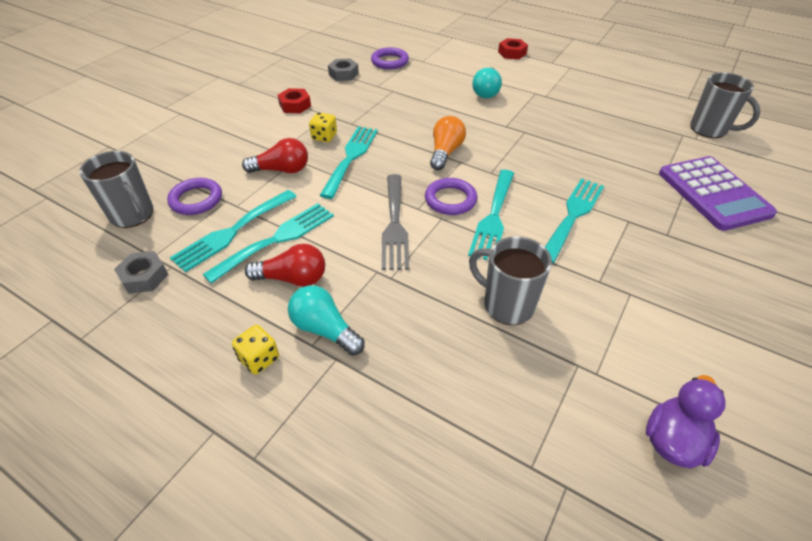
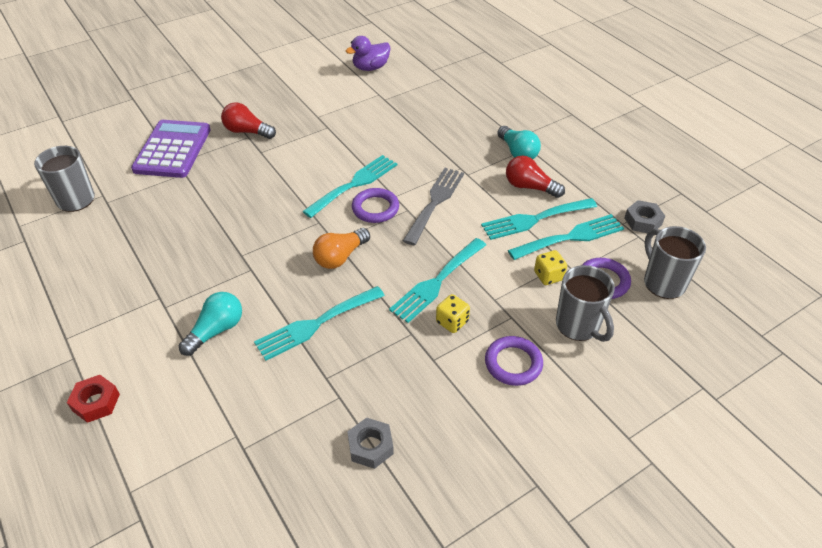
camera: 155 degrees left, 0 degrees up
(259, 359) = (562, 150): yellow dice -> yellow dice (548, 276)
(282, 170) = (513, 290): red light bulb -> red light bulb (247, 131)
(295, 105) = (467, 395): red nut -> none
(390, 61) = (283, 454): purple ring -> purple ring (513, 363)
(506, 305) = (397, 132): grey mug -> grey mug (578, 326)
(573, 215) = (294, 167): turquoise fork -> turquoise fork (316, 324)

